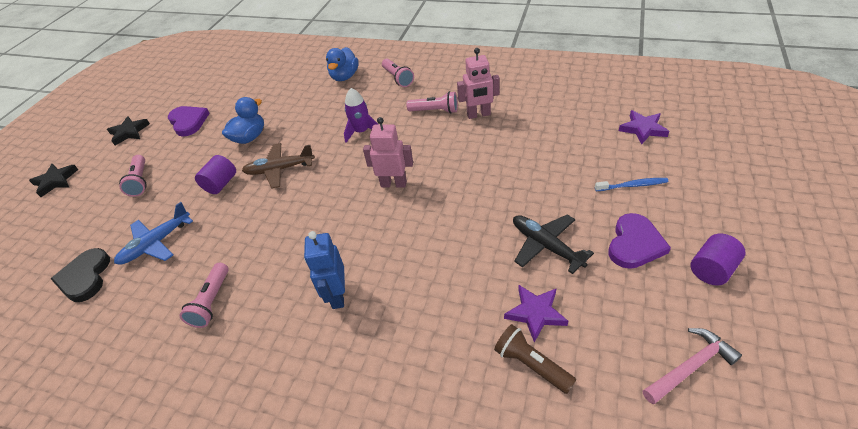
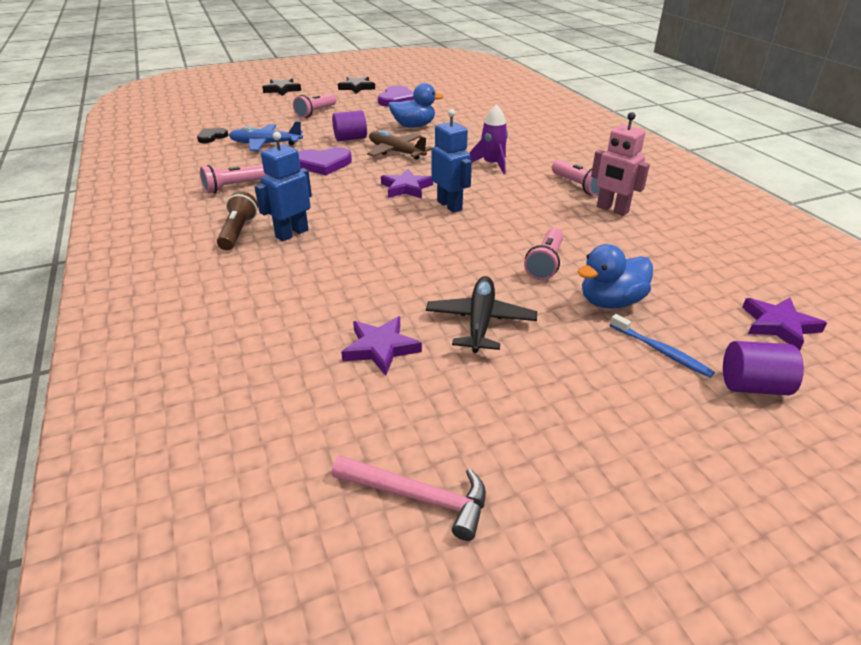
camera: 45 degrees right, 10 degrees down
(85, 277) = (212, 137): black heart -> black heart, size x0.61
(342, 193) = (406, 188): none -> purple star
(345, 77) = (549, 128): blue duck -> blue duck (610, 302)
(393, 184) = (450, 205): pink robot -> blue robot
(398, 78) = (590, 151): pink flashlight -> pink flashlight (545, 263)
(531, 364) = (313, 369): brown flashlight -> brown flashlight (238, 232)
(635, 244) = (564, 386): purple heart -> purple heart (323, 164)
(711, 269) = (603, 470): purple cylinder -> purple cylinder (753, 386)

